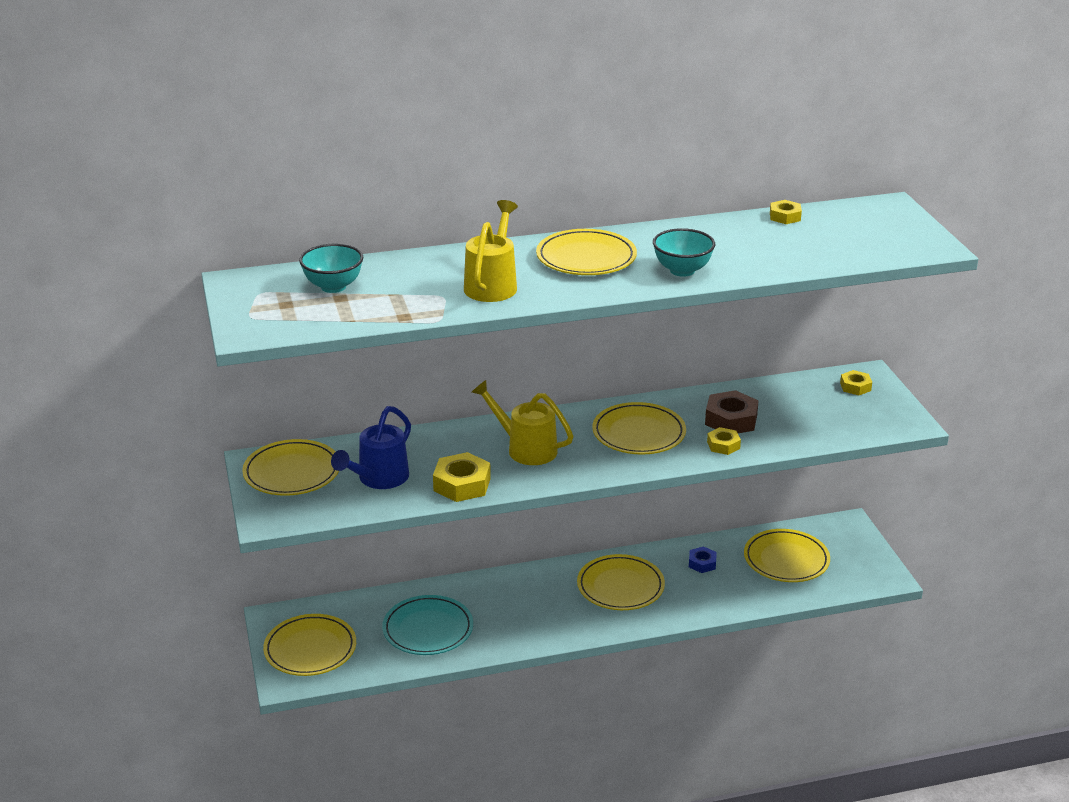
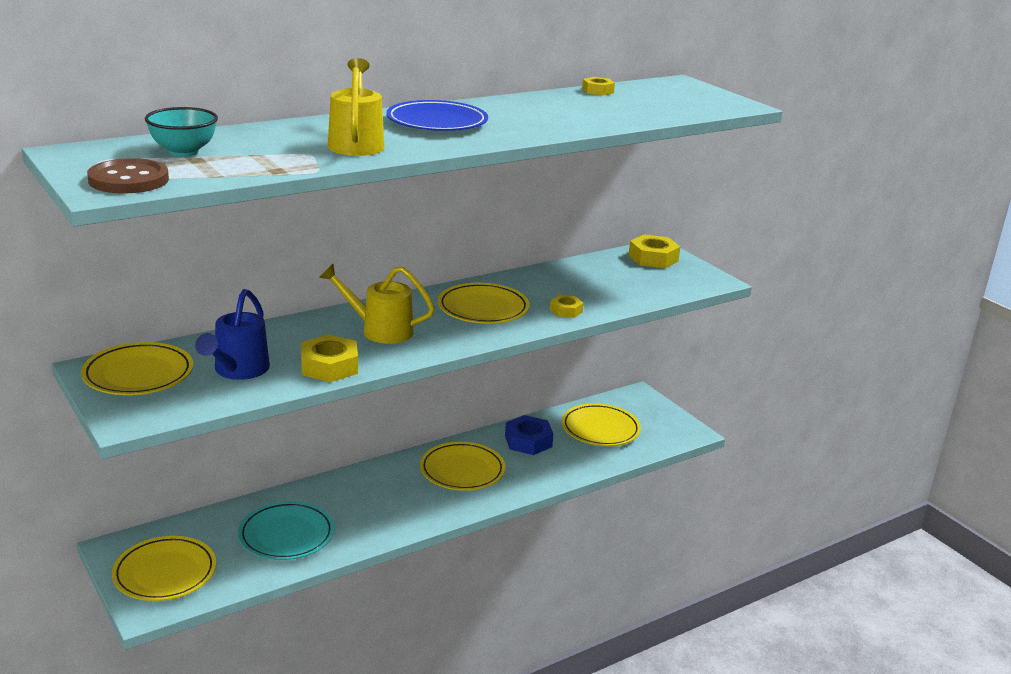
camera: 20 degrees left, 5 degrees down
(274, 320) = (128, 180): none -> brown button
(586, 258) = (437, 122): yellow plate -> blue plate
(682, 270) = (535, 127): turquoise bowl -> none
(702, 563) = (528, 441): blue nut -> blue nut, size x1.70
(731, 420) = (561, 291): brown nut -> none
(855, 387) = (653, 258): yellow nut -> yellow nut, size x1.70

